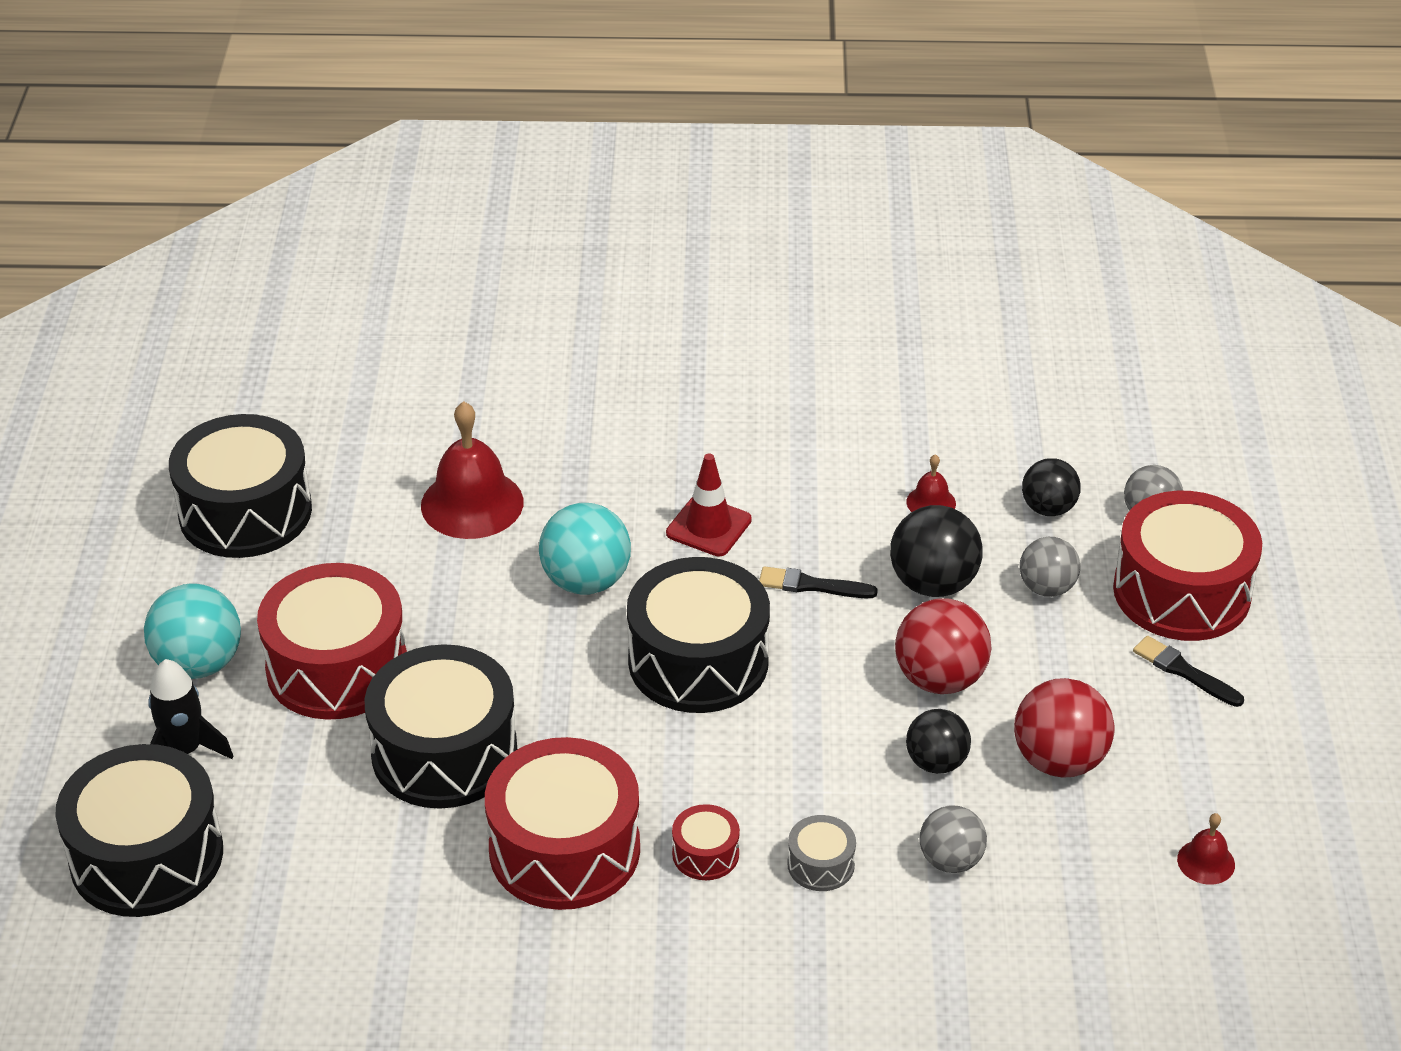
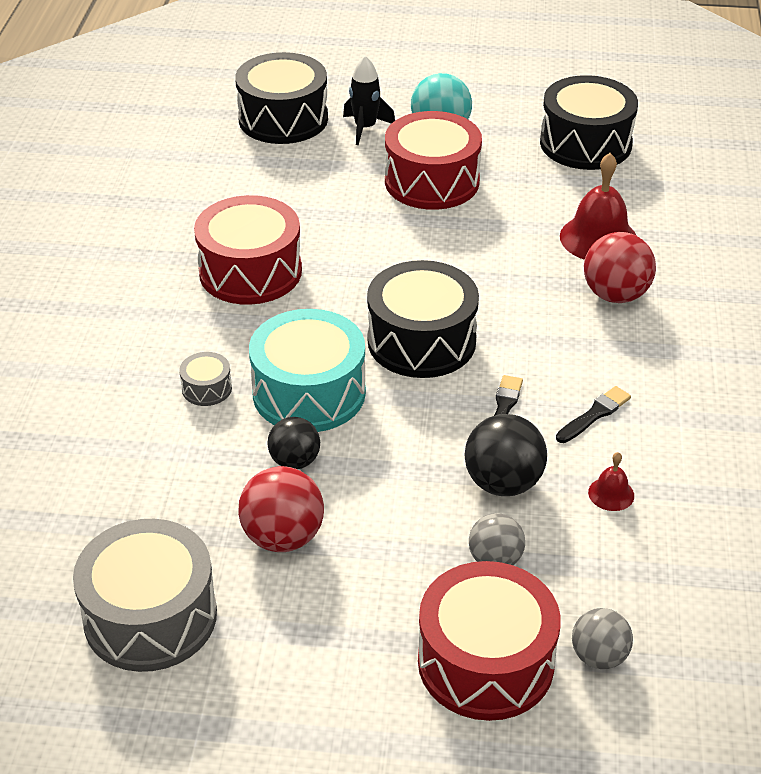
camera: 95 degrees right, 0 degrees up
(444, 752) = (347, 224): black drum -> none
(586, 581) = (512, 289): turquoise ball -> none
(705, 854) = (231, 333): red drum -> none
(708, 527) = (575, 355): red traffic cone -> none
(812, 761) = (309, 392): none -> turquoise drum
(940, 679) = (387, 474): red ball -> red ball (615, 295)
(950, 860) = (193, 458): grey ball -> none
(1048, 508) = (606, 577): black ball -> none
(1184, 671) = (377, 644): black brush -> black brush (594, 414)
(1206, 862) = (150, 616): red bell -> grey drum

